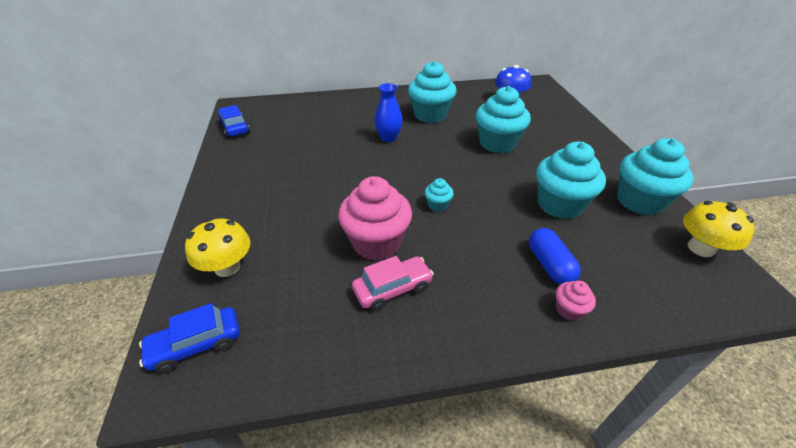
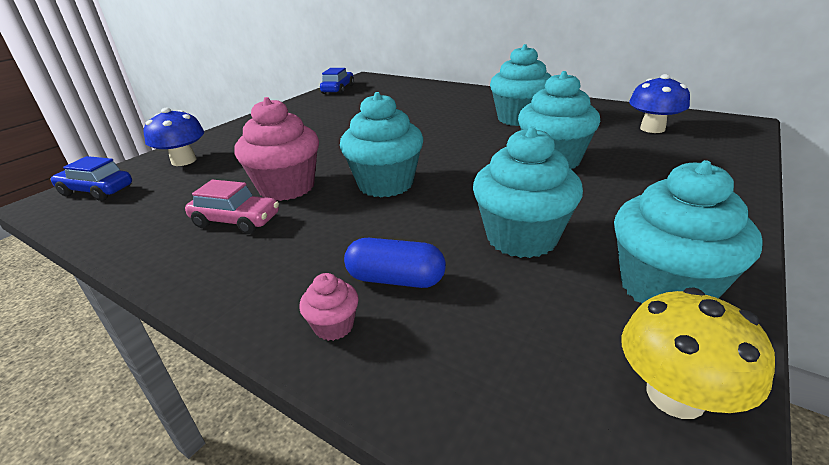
camera: 45 degrees right, 10 degrees down
(227, 267) = (184, 161): yellow mushroom -> blue mushroom
(388, 138) = (441, 124): blue vase -> none
(437, 205) = (385, 184): turquoise cupcake -> turquoise cupcake, size x2.20
(549, 265) = (395, 279): blue capsule -> blue capsule turned 75 degrees clockwise

